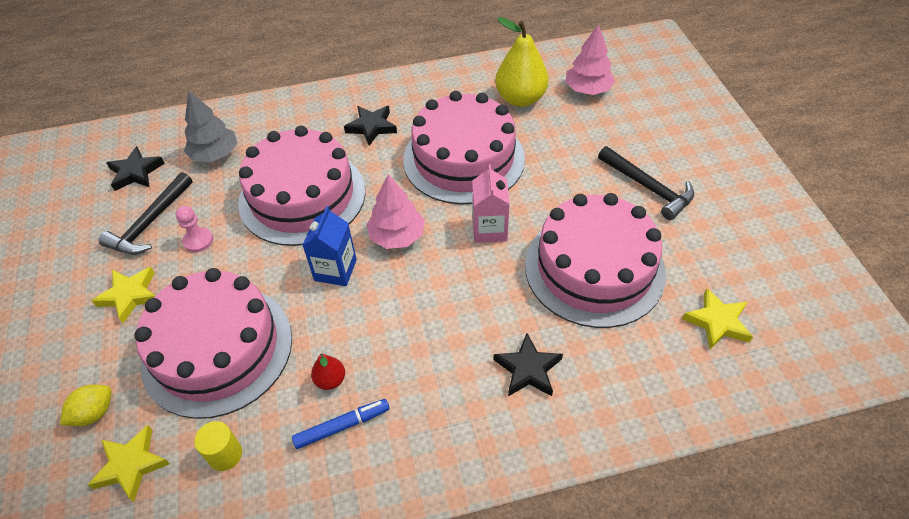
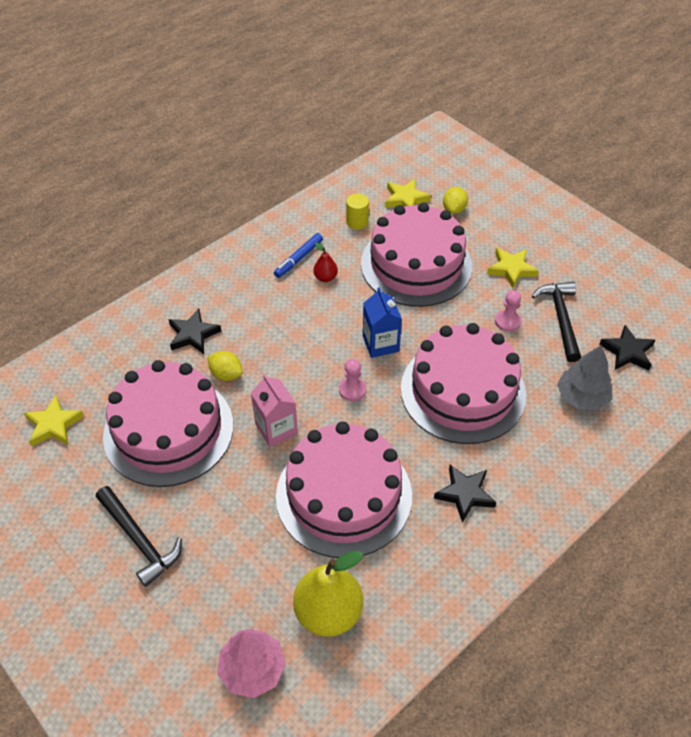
camera: 150 degrees right, 0 degrees up
(397, 236) = (352, 390): pink tree -> pink pawn
(511, 303) = (226, 374): none -> yellow lemon
(648, 188) = (139, 540): black hammer -> black hammer turned 150 degrees counterclockwise

